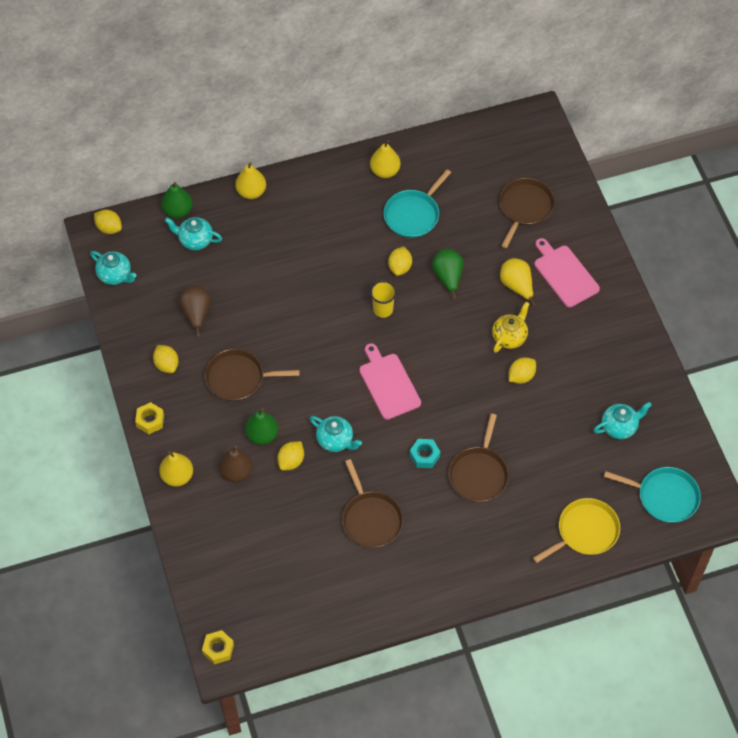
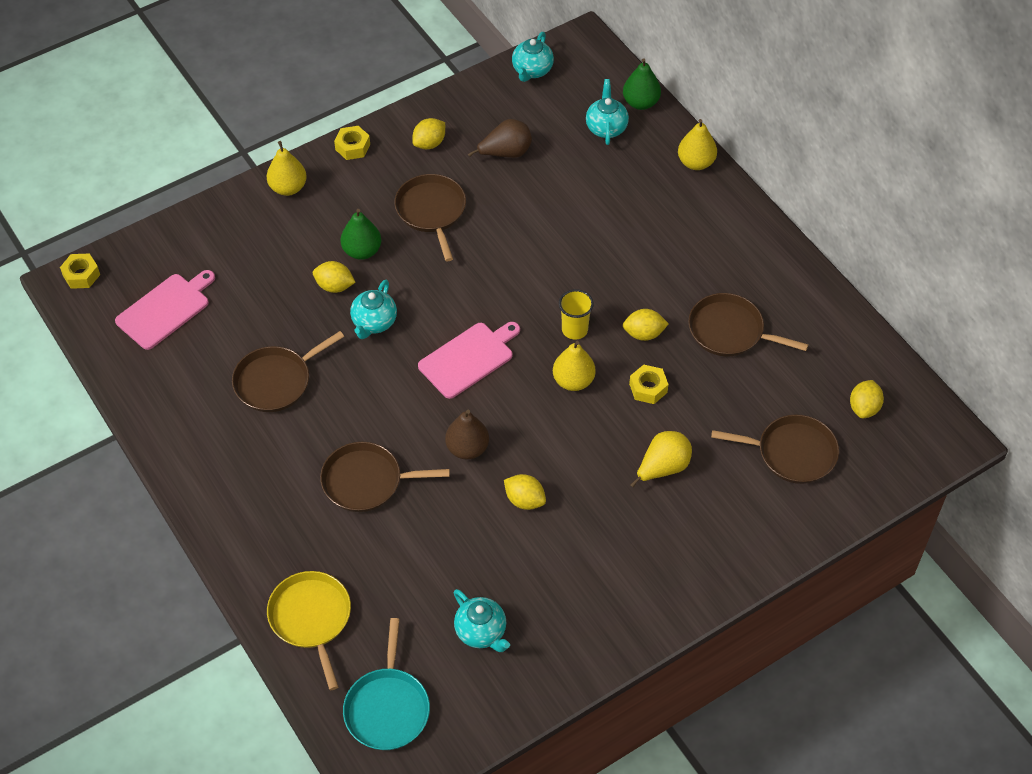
camera: 75 degrees right, 5 degrees down
(109, 228) = (593, 49): yellow lemon -> yellow lemon (864, 408)
(236, 472) = (307, 239): brown pear -> brown pear (467, 448)
(385, 171) = (784, 287): yellow pear -> yellow pear (573, 381)
(413, 214) = (730, 331): turquoise pan -> brown pan
(424, 456) = (377, 417): turquoise nut -> none
(448, 277) = (648, 388): green pear -> yellow nut
(509, 337) = (580, 475): yellow teapot -> none
(564, 274) = (703, 520): pink cutting board -> pink cutting board (165, 309)
(585, 531) = (311, 619): yellow pan -> yellow pan turned 150 degrees counterclockwise

